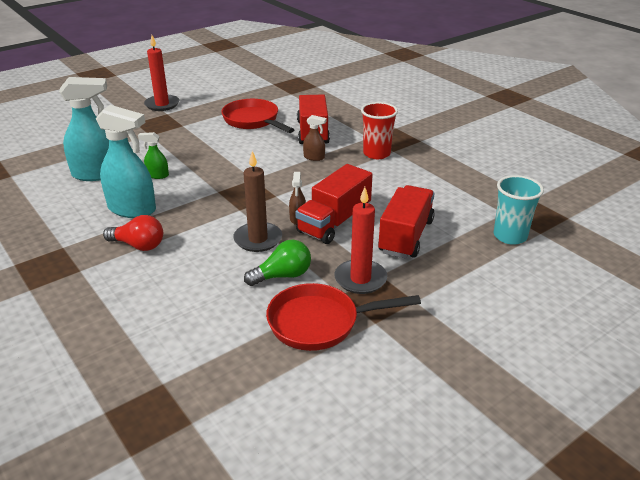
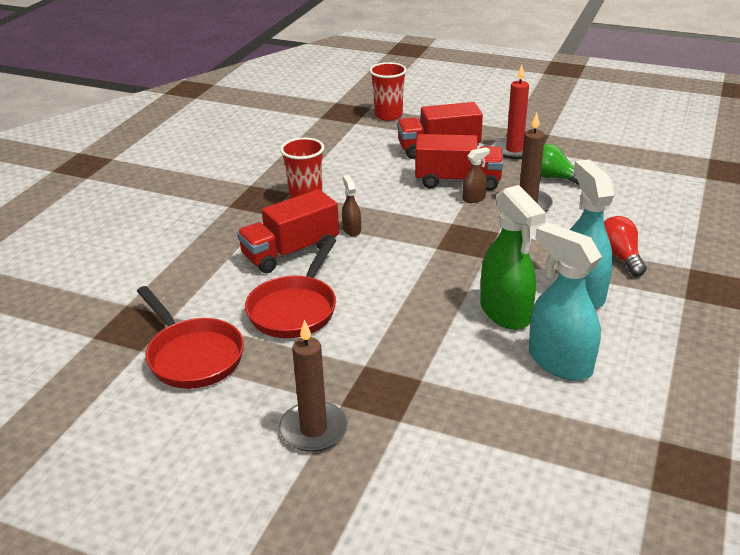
camera: 120 degrees left, 0 degrees up
(157, 175) = (505, 312): green spray bottle -> green spray bottle, size x2.13
(162, 104) = (313, 429): red candle -> brown candle
(320, 322) = (577, 149): red pan -> red pan (192, 356)
(510, 236) = (388, 115): turquoise cup -> red cup

